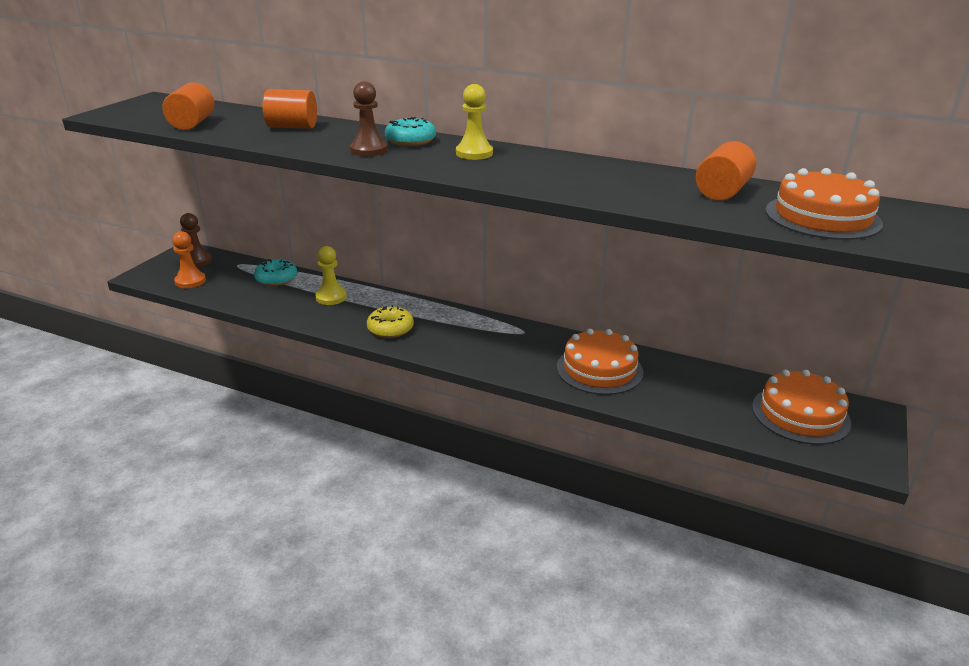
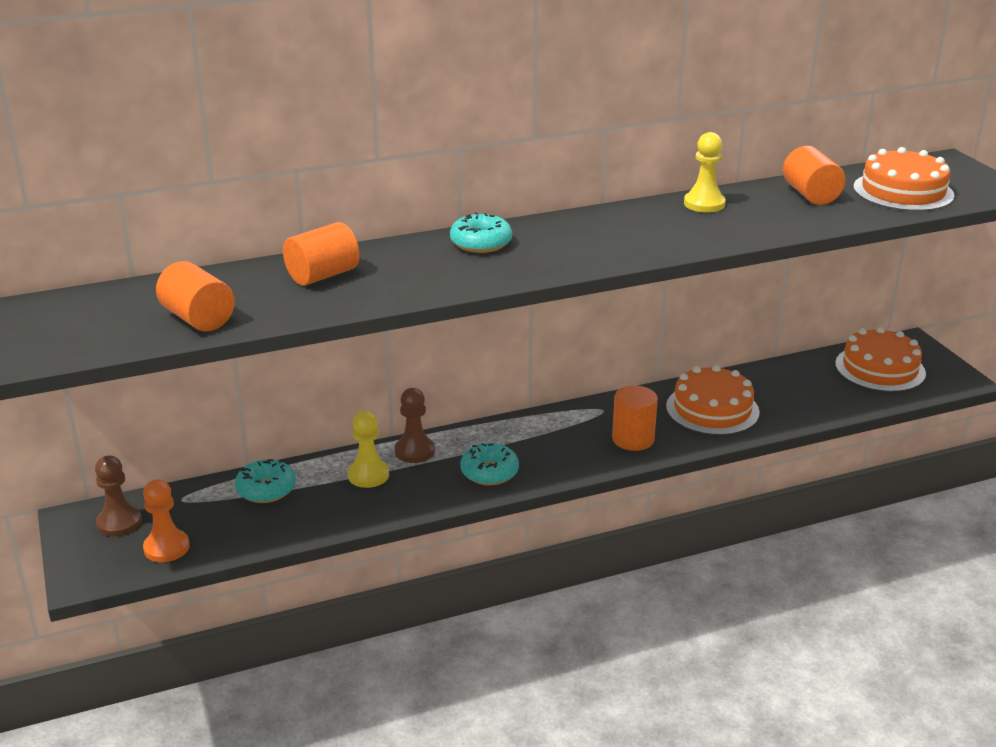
camera: 45 degrees left, 0 degrees up
(368, 150) = (474, 269): brown pawn -> brown pawn (414, 451)
(390, 329) = (489, 472): yellow donut -> turquoise donut
(474, 153) = (568, 233): yellow pawn -> yellow pawn (704, 204)
(508, 357) = (633, 439): none -> orange cylinder

